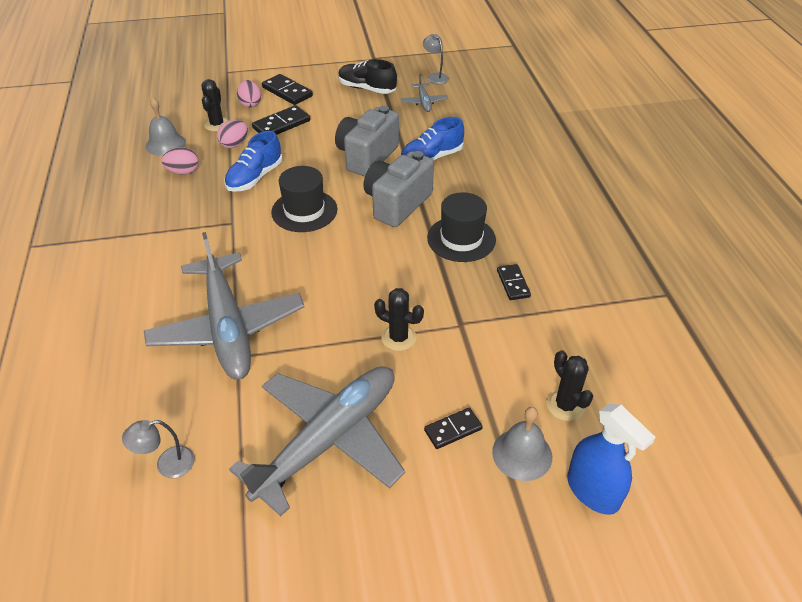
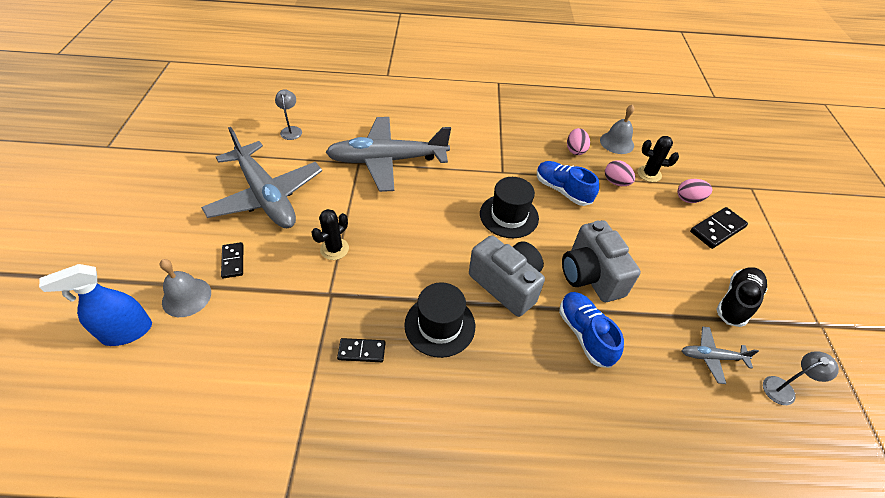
camera: 100 degrees right, 5 degrees up
(281, 124) = (651, 217): black domino -> none
(367, 157) = (590, 275): grey camera -> grey camera turned 150 degrees counterclockwise
(565, 405) = (207, 343): black cactus -> none

